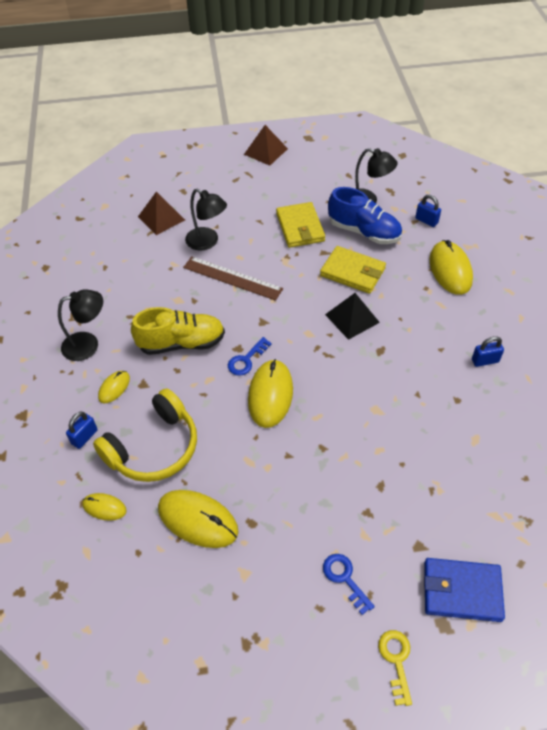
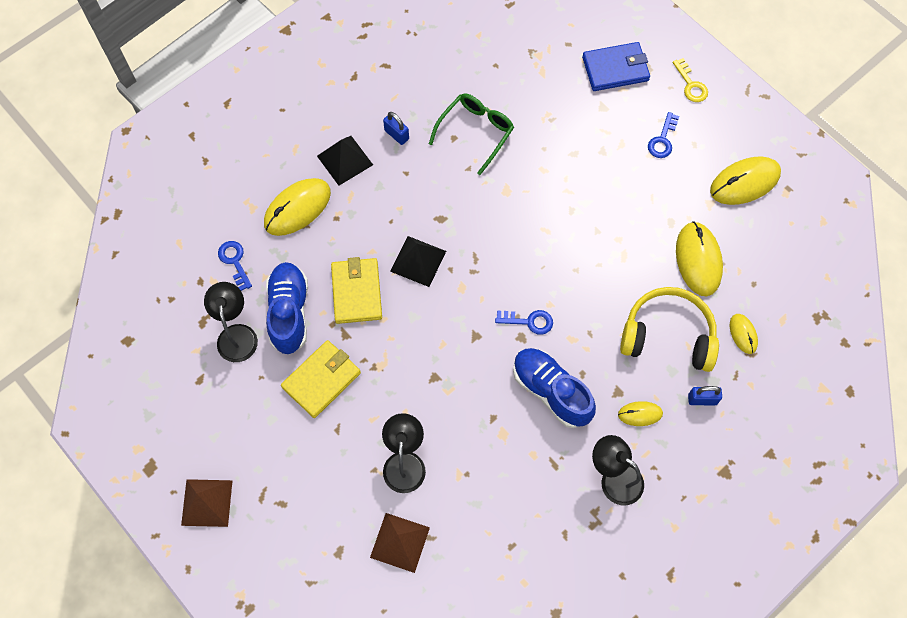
camera: 125 degrees left, 15 degrees up
(181, 343) = (551, 391): yellow shoe -> blue shoe
(232, 278) = (439, 401): brown ruler -> none
(270, 395) = (551, 278): yellow mouse -> yellow mouse (745, 182)
(396, 661) = (691, 85): yellow key -> yellow key turned 75 degrees counterclockwise
(426, 221) = (235, 262): blue padlock -> blue key
(453, 419) = (475, 132): none -> green glasses
(461, 591) = (615, 69): blue wallet -> blue wallet turned 75 degrees counterclockwise
(479, 316) = (345, 160): none -> black pyramid

